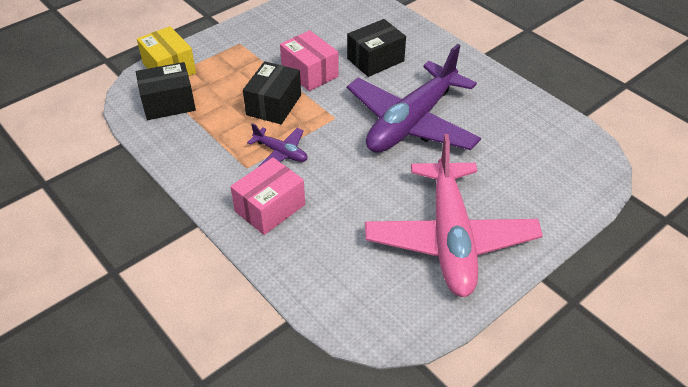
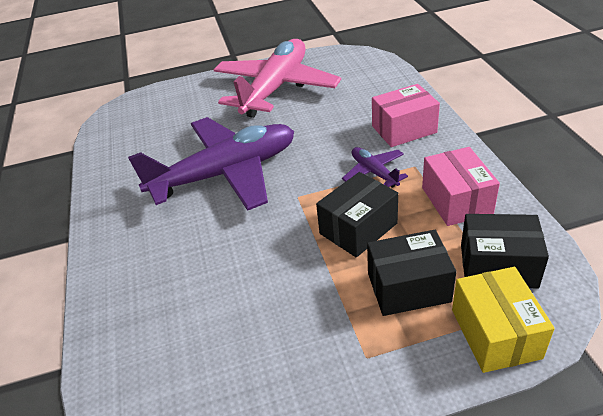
camera: 150 degrees left, 5 degrees down
(310, 73) = (290, 264): pink box -> pink box (456, 200)
(375, 60) = (195, 261): black box -> black box (408, 287)

